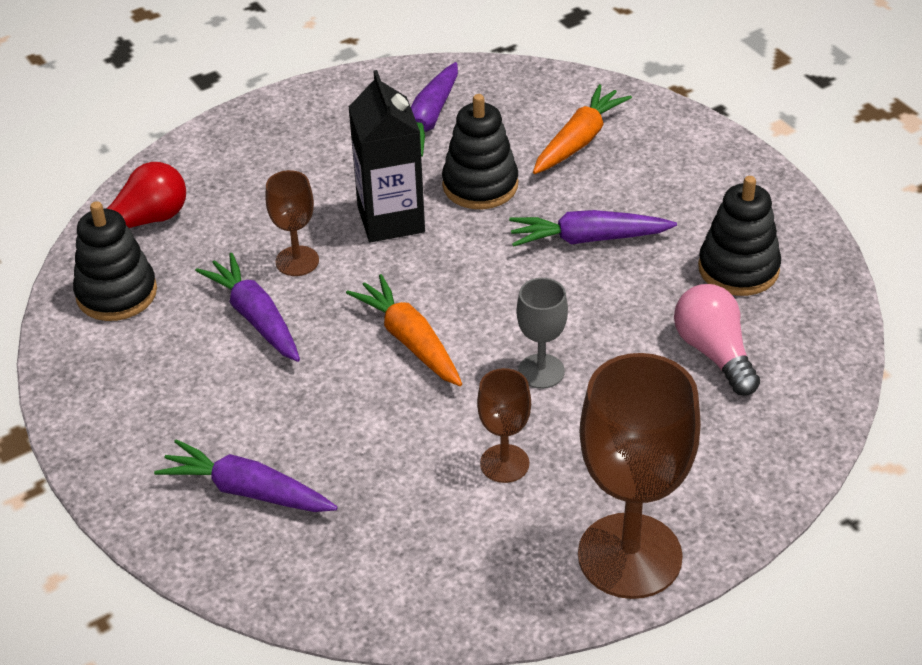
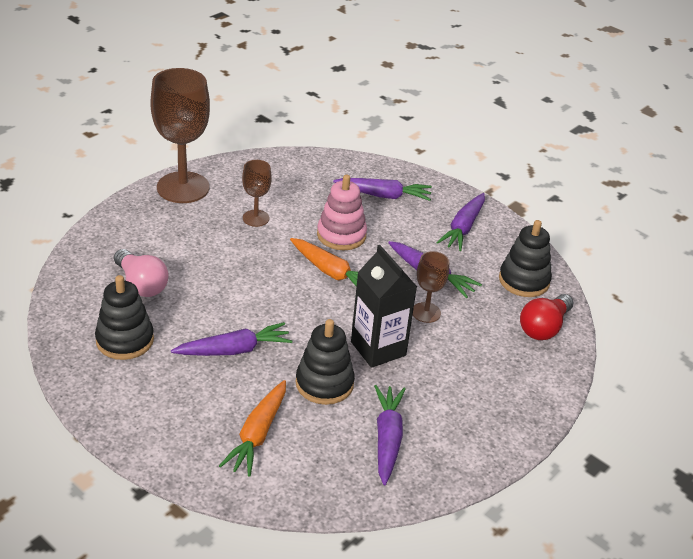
camera: 160 degrees right, 5 degrees down
(145, 400) = (463, 228): none -> purple carrot
(365, 409) = (341, 235): none -> pink stacking toy
(541, 371) = (247, 264): grey goblet -> none

